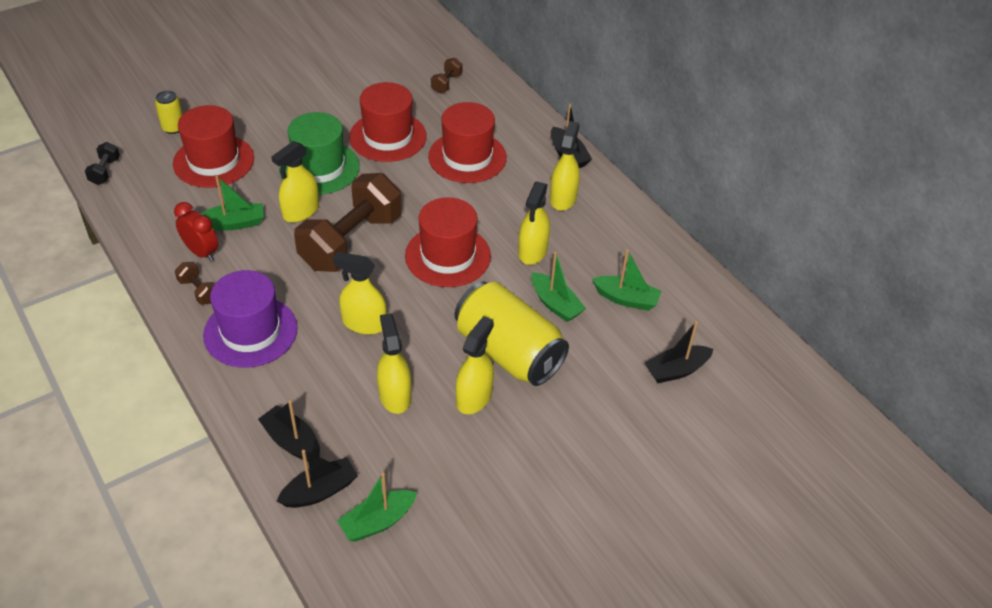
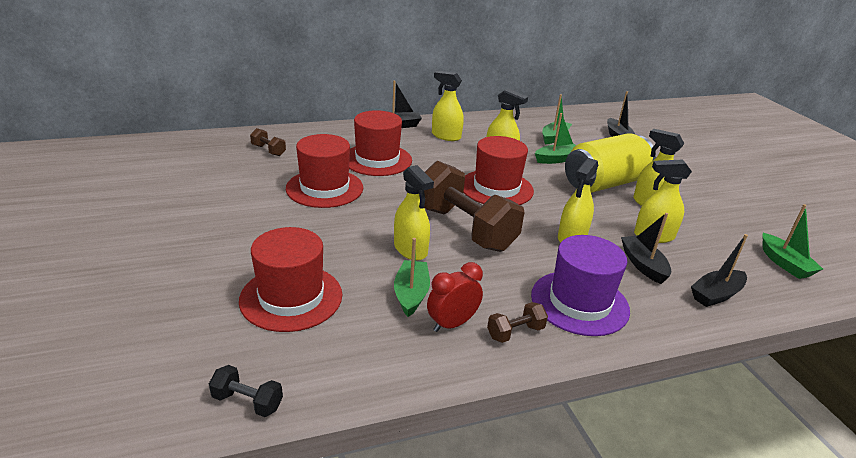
camera: 75 degrees left, 15 degrees down
(173, 128) = (198, 324): yellow can -> none
(319, 168) = (348, 230): green hat -> none
(320, 491) = (765, 287): black boat -> black boat (643, 265)

